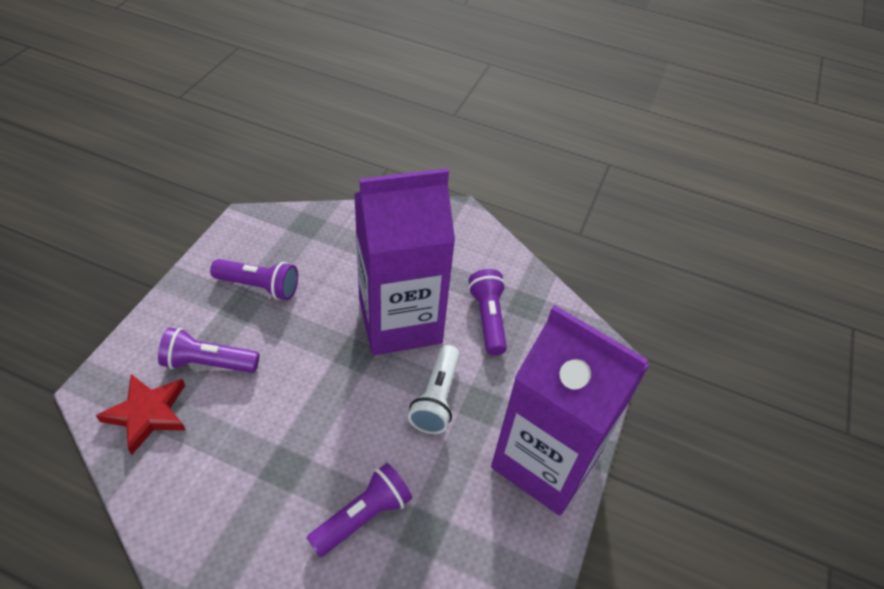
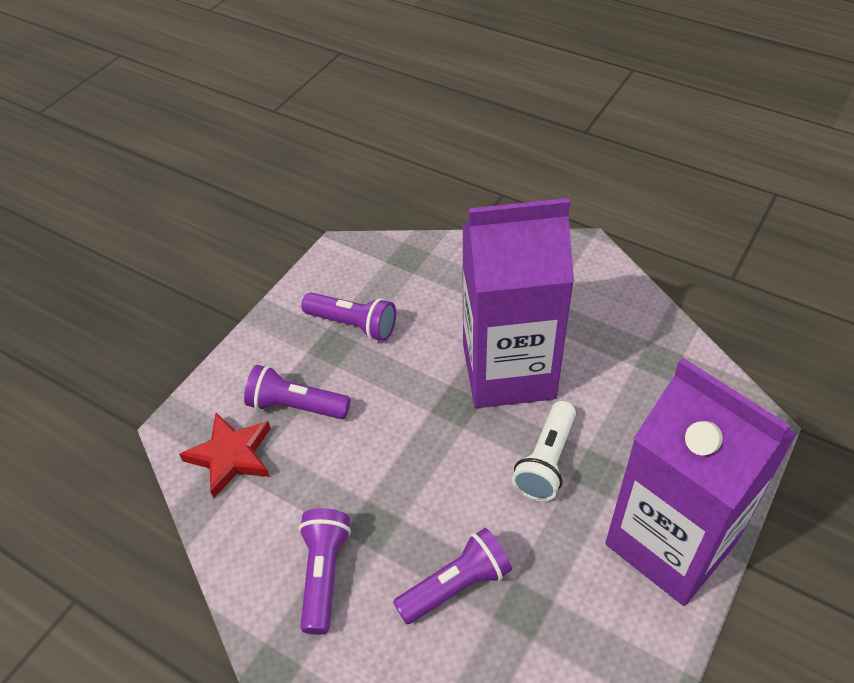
camera: 15 degrees right, 0 degrees up
(488, 319) = (612, 373): purple flashlight -> purple flashlight (324, 574)

